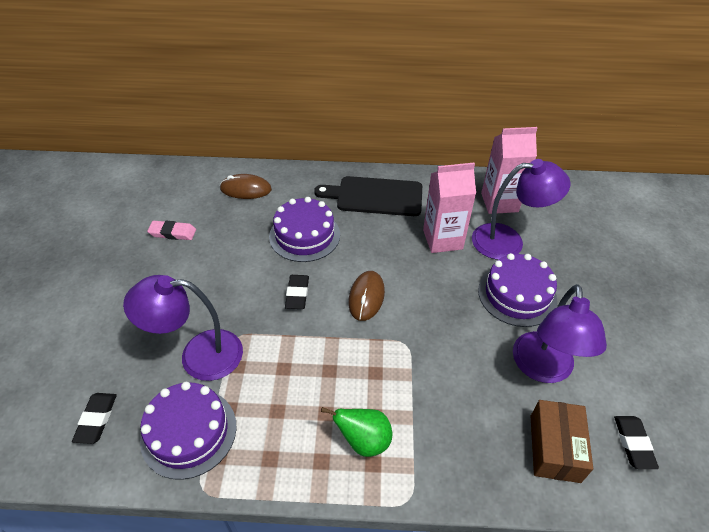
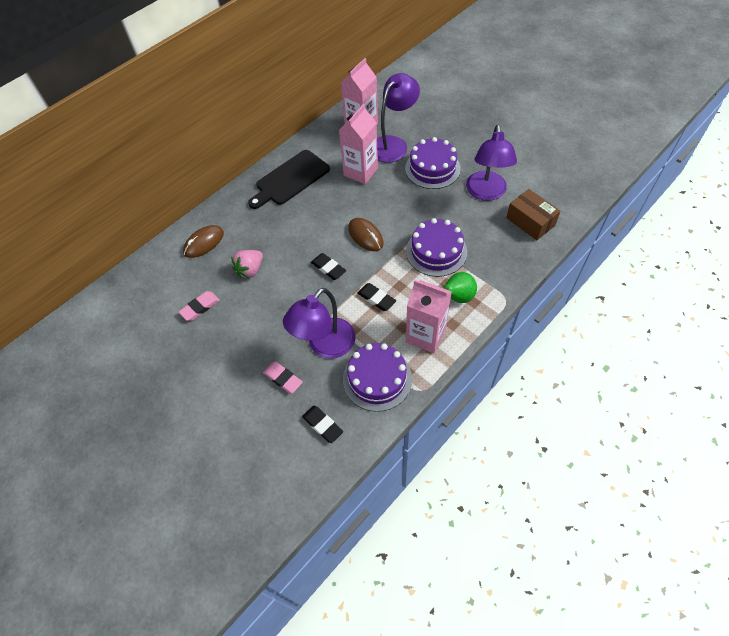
camera: 45 degrees left, 10 degrees up
(134, 346) = (283, 378): none -> pink eraser
(243, 238) = (250, 270): none -> pink strawberry
(282, 443) = (425, 335): none -> pink carton
(304, 235) = (284, 236): purple cake -> purple cake (436, 251)
(543, 369) = (486, 193): purple lamp -> purple lamp turned 45 degrees clockwise
(633, 443) = (554, 191): black eraser -> black eraser (376, 298)

